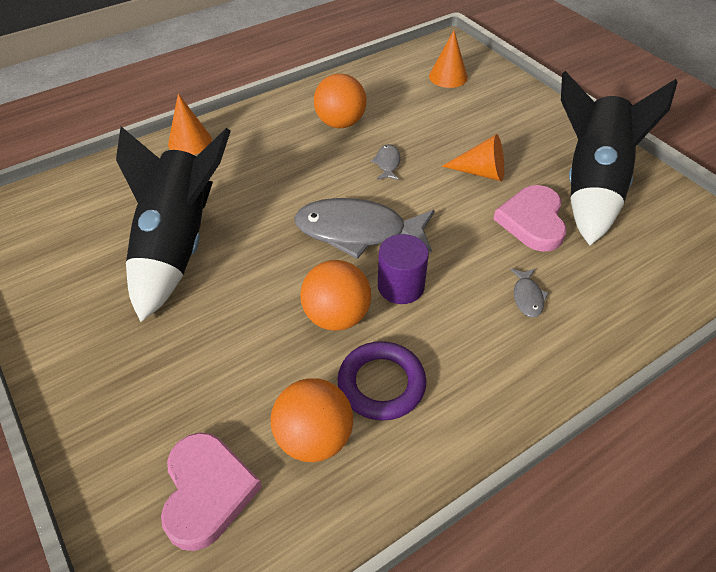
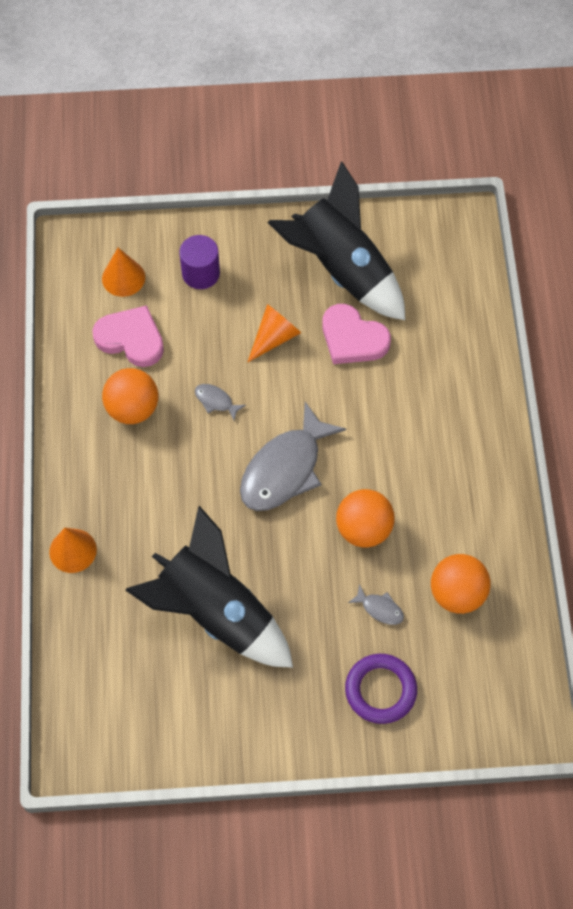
camera: 60 degrees left, 15 degrees up
(207, 491) = (460, 675): pink heart -> pink heart (131, 339)
(381, 384) = (439, 530): purple ring -> purple ring (380, 690)
(401, 286) = (361, 470): purple cylinder -> purple cylinder (201, 273)
(527, 297) = (422, 393): grey fish -> grey fish (380, 609)

